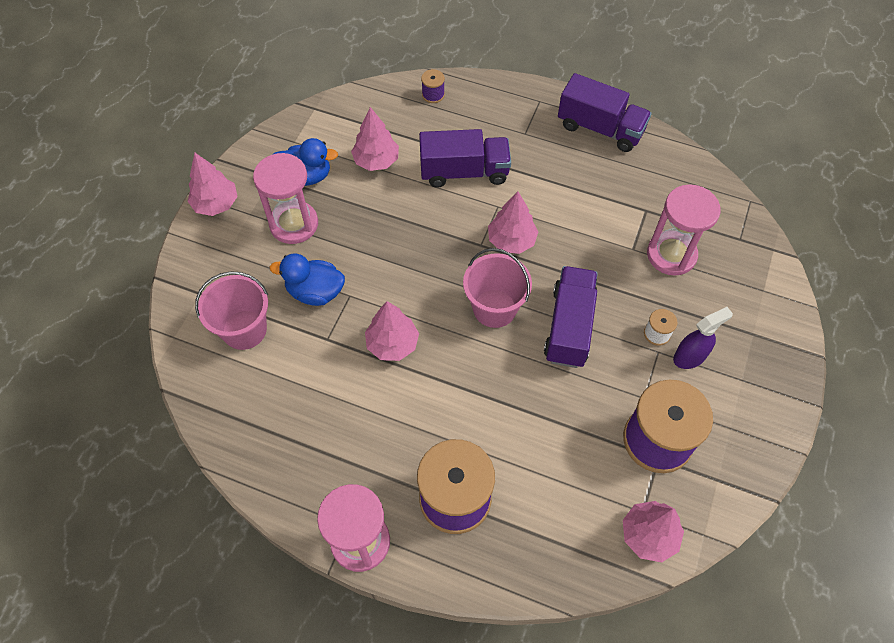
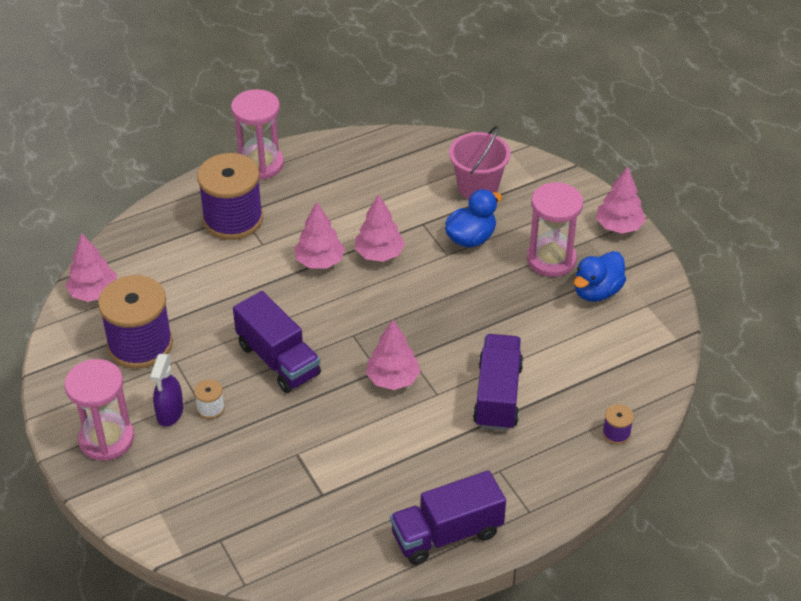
camera: 130 degrees right, 15 degrees down
(376, 161) = (570, 345): pink tree -> pink tree (320, 261)
(464, 172) = (498, 396): purple truck -> purple truck turned 150 degrees clockwise
(494, 308) = (344, 327): pink bucket -> none
(671, 254) = (262, 475): pink hourglass -> pink hourglass (106, 439)

